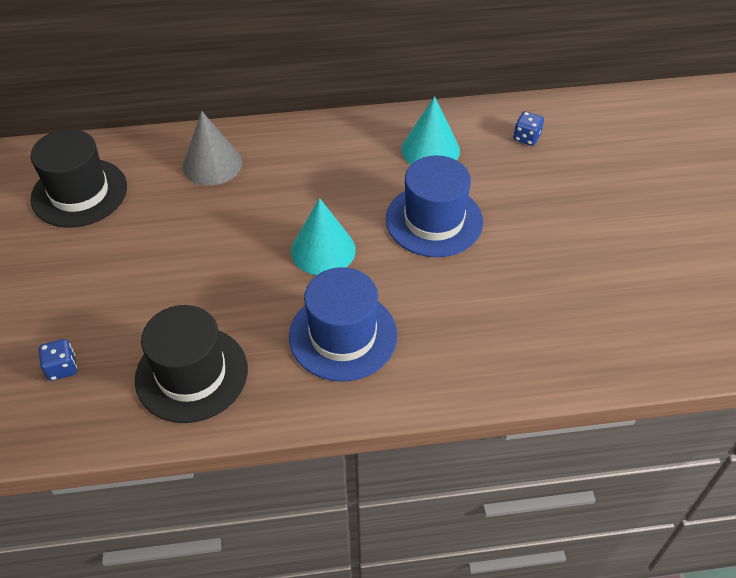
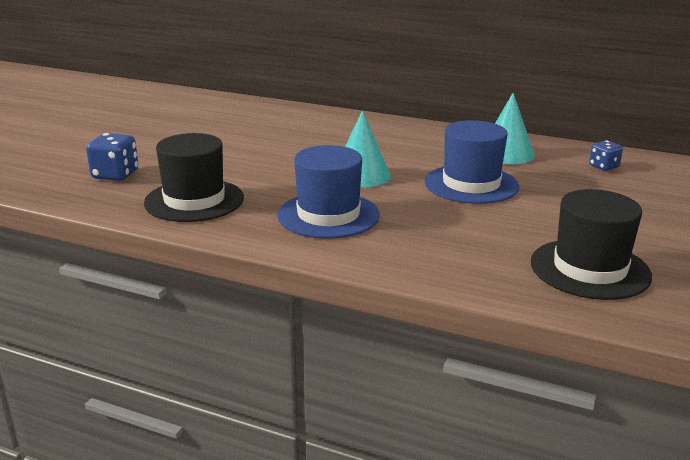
camera: 30 degrees right, 25 degrees down
(62, 368) = (115, 175): blue dice -> blue dice, size x1.57
(79, 193) = (220, 115): black hat -> black hat (590, 269)
(212, 164) = (324, 124): grey cone -> none

